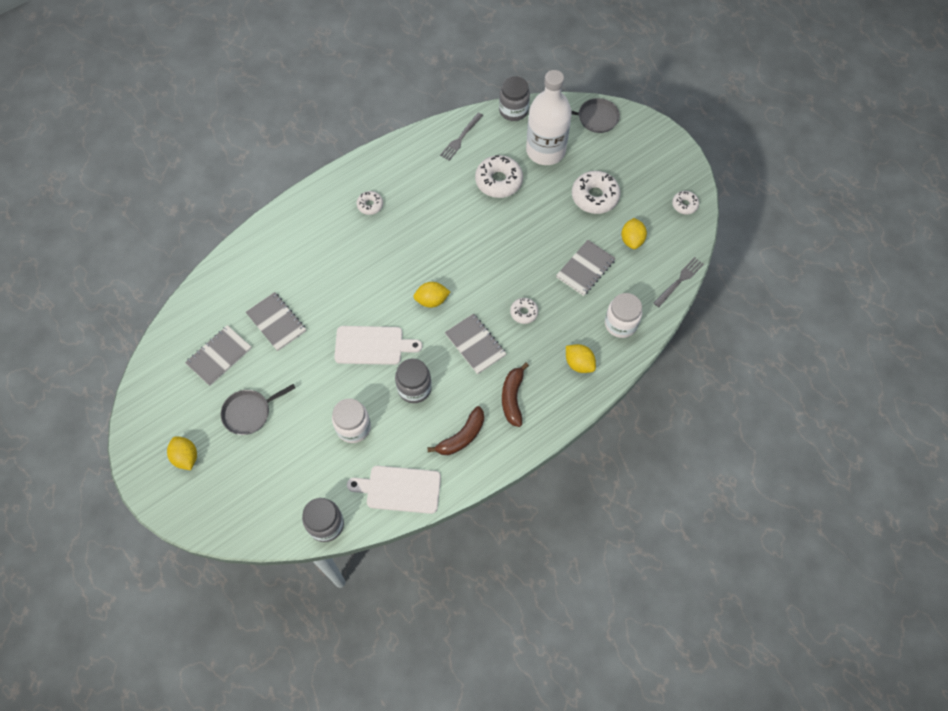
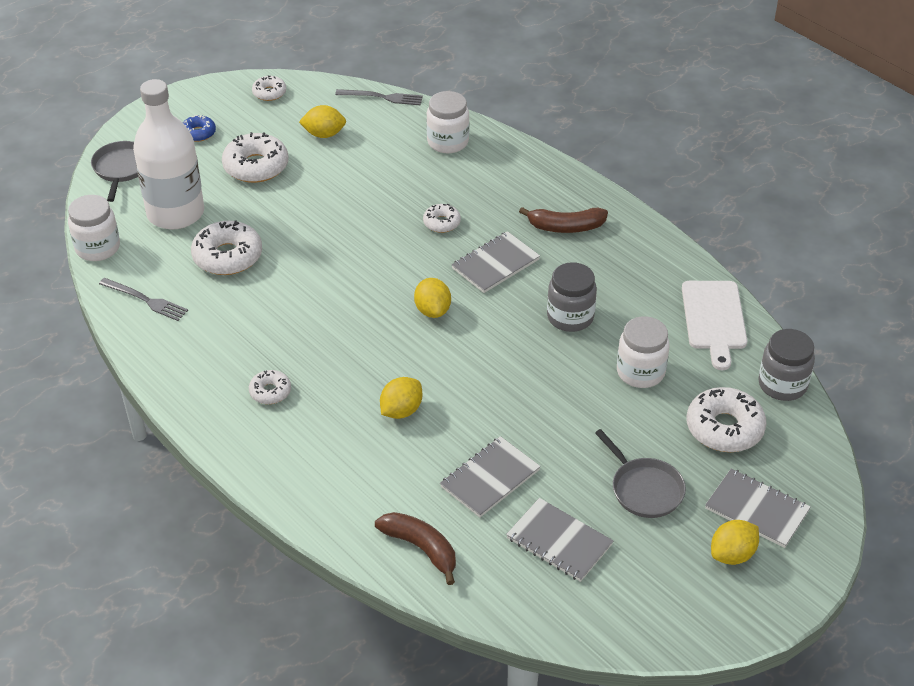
camera: 95 degrees left, 20 degrees down
(292, 474) = (724, 428): none -> white donut
(372, 345) = (512, 365): white cutting board -> none
(462, 437) = (629, 268): brown banana -> brown banana (421, 548)
(513, 110) = (98, 248): grey jar -> white jar
(579, 363) = (508, 174): yellow lemon -> yellow lemon (401, 410)
(585, 269) = (370, 172): grey notebook -> grey notebook (756, 510)
(634, 161) = (198, 133): none -> blue donut
(679, 281) = (382, 97): grey fork -> grey fork turned 150 degrees clockwise

